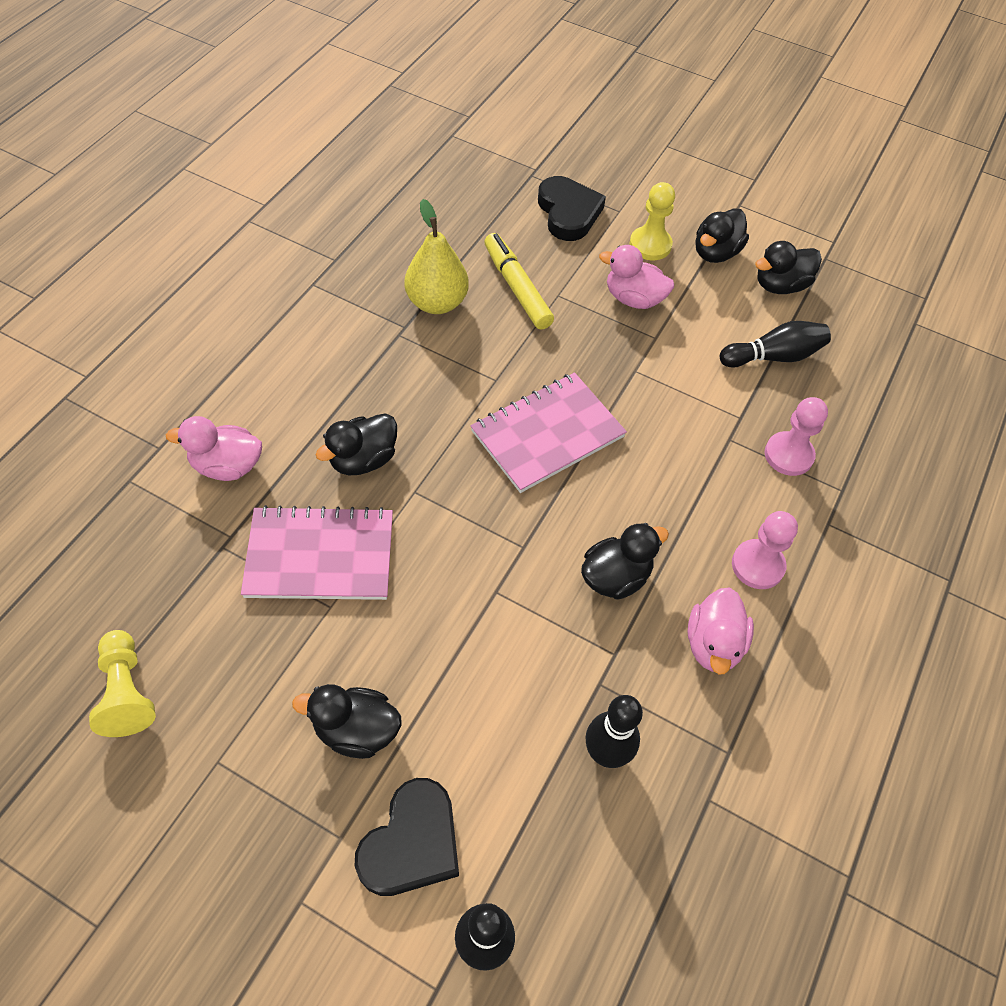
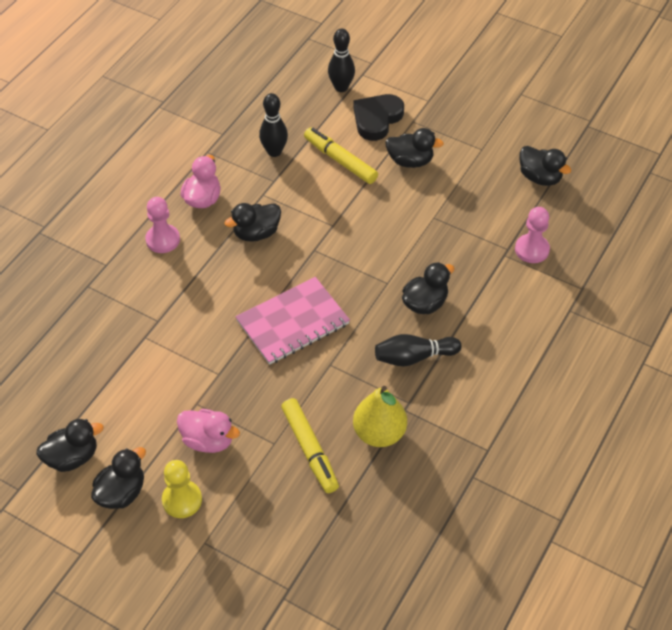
camera: 175 degrees left, 5 degrees down
(127, 691) = (540, 177): yellow pawn -> black duck
(227, 466) = (518, 298): pink duck -> none
(320, 556) = (444, 244): pink notebook -> none
(484, 730) = (340, 161): none -> yellow marker
(568, 213) = (255, 538): black heart -> none
(773, 356) = (102, 387): black bowling pin -> black bowling pin (414, 357)
(788, 455) = (117, 309): pink pawn -> pink pawn (532, 250)

